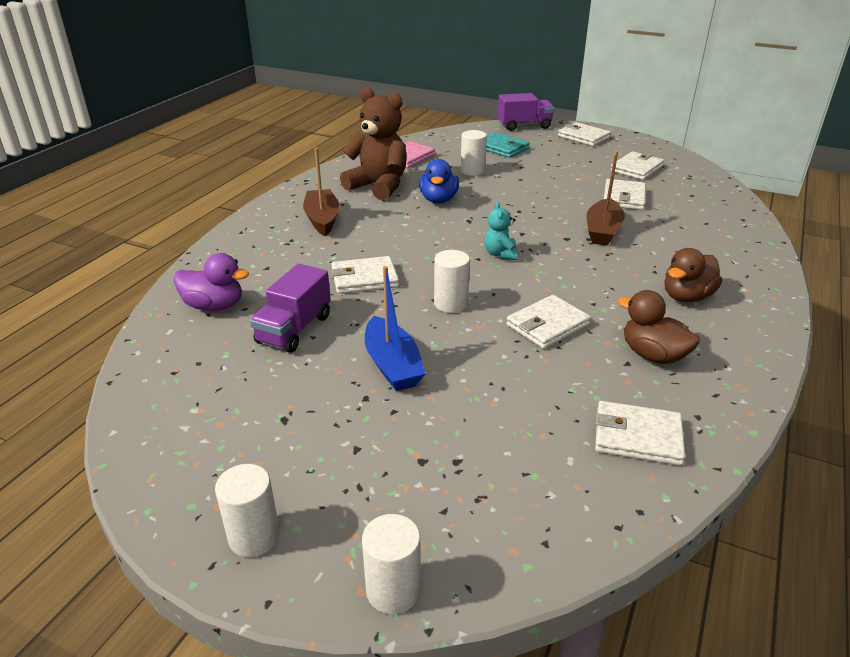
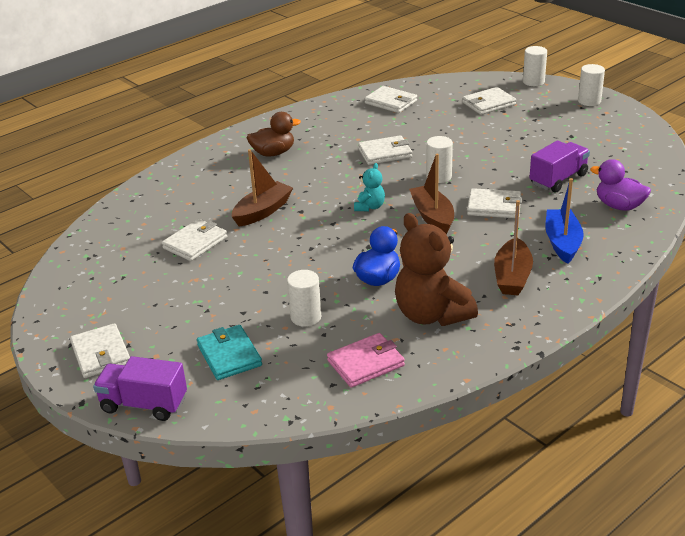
camera: 155 degrees left, 0 degrees up
(392, 365) = (499, 149): blue boat -> blue boat (562, 242)
(426, 256) = (432, 216): none -> brown boat
(636, 169) = (125, 279): white wallet -> white wallet (488, 104)
(653, 355) = (340, 129): brown duck -> none

